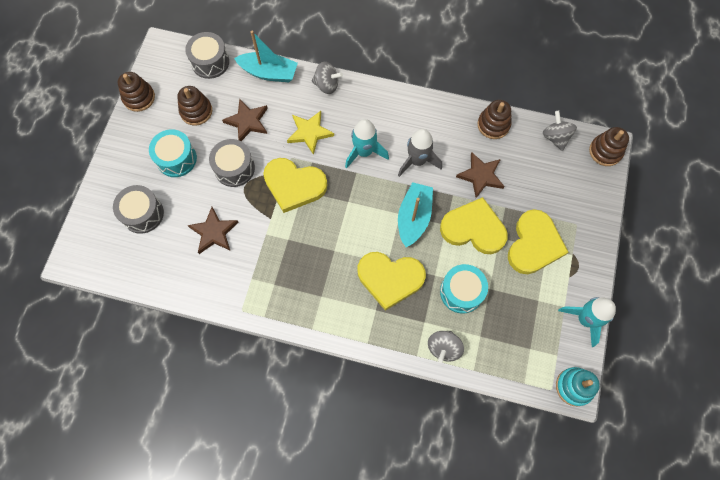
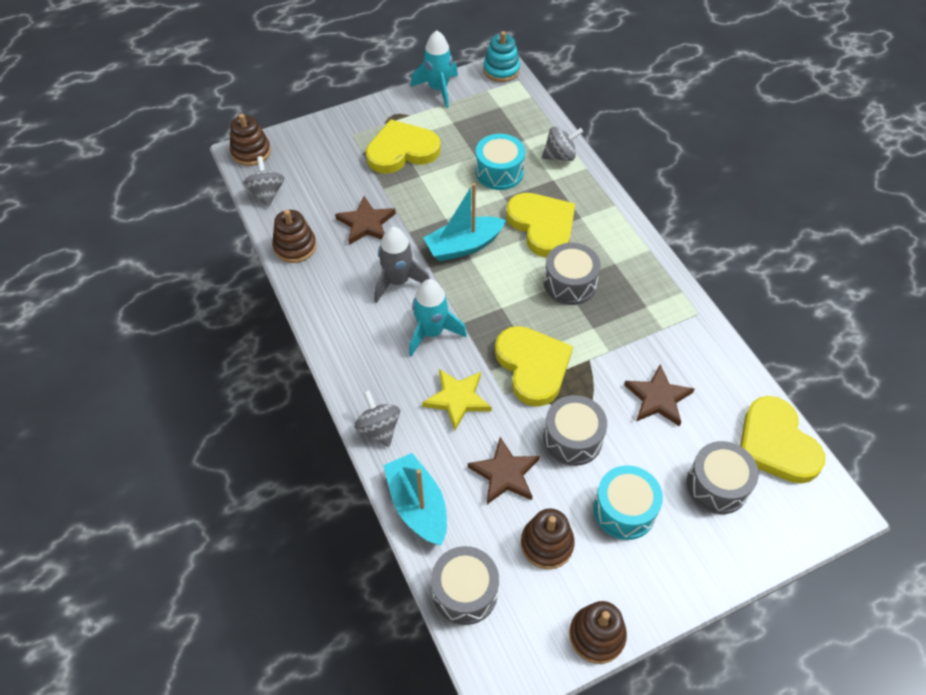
camera: 130 degrees left, 15 degrees down
(330, 255) = (570, 283): none -> grey drum
(473, 228) = (429, 197): yellow heart -> yellow heart (776, 444)
(555, 137) = (267, 193): grey spinning top -> grey spinning top turned 135 degrees clockwise

